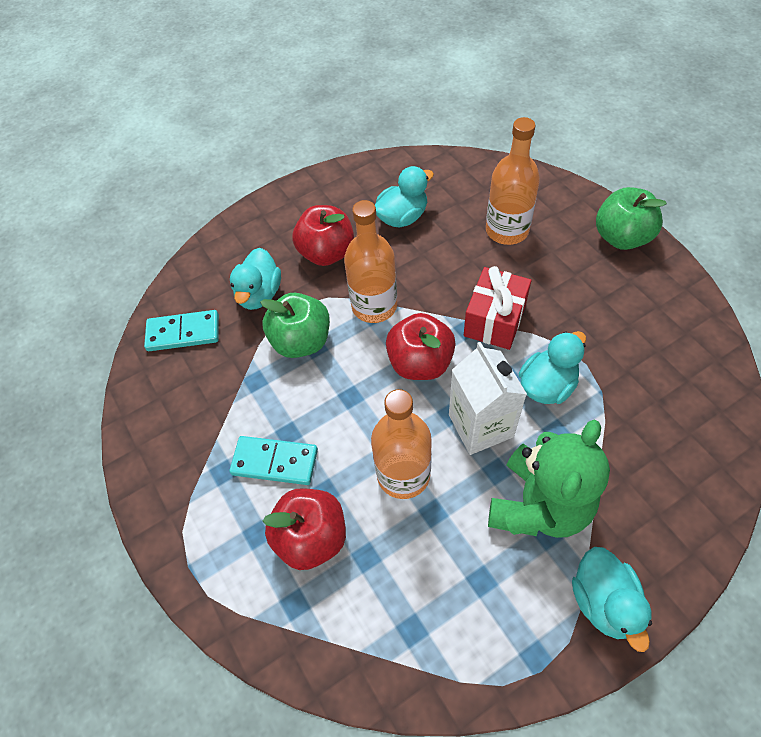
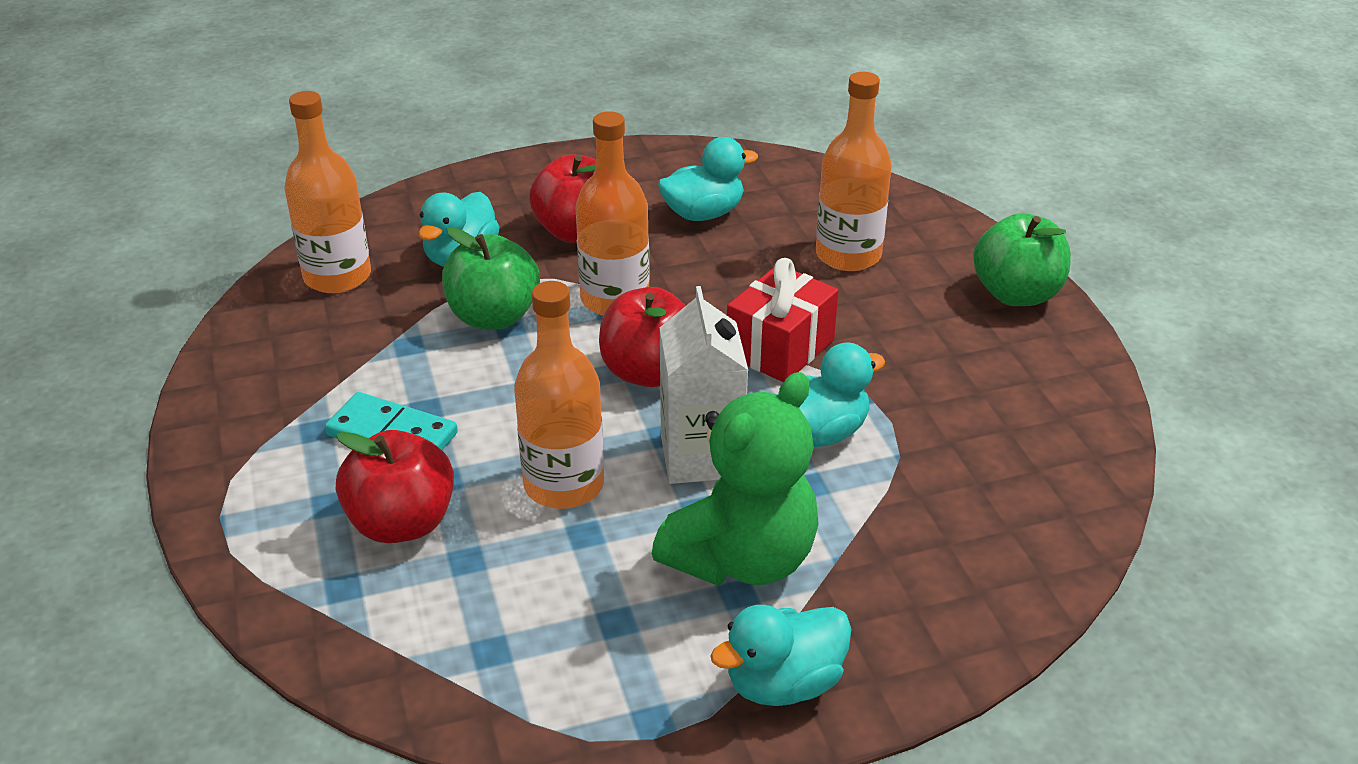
camera: 10 degrees right, 20 degrees down
(183, 332) = (337, 276): turquoise domino -> orange bottle
(603, 601) = (783, 683): turquoise duck -> turquoise duck turned 60 degrees clockwise

